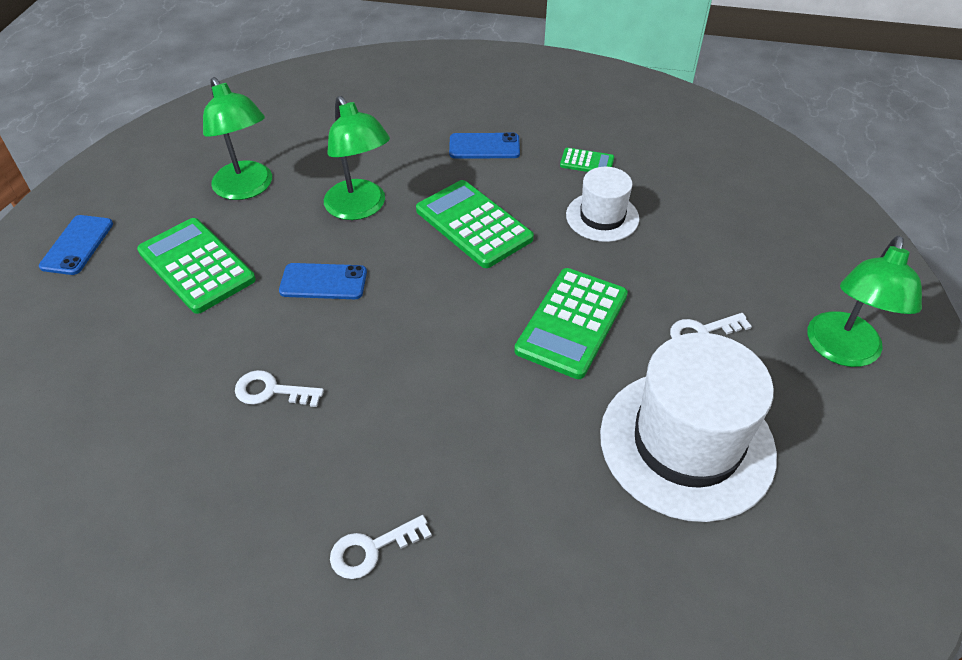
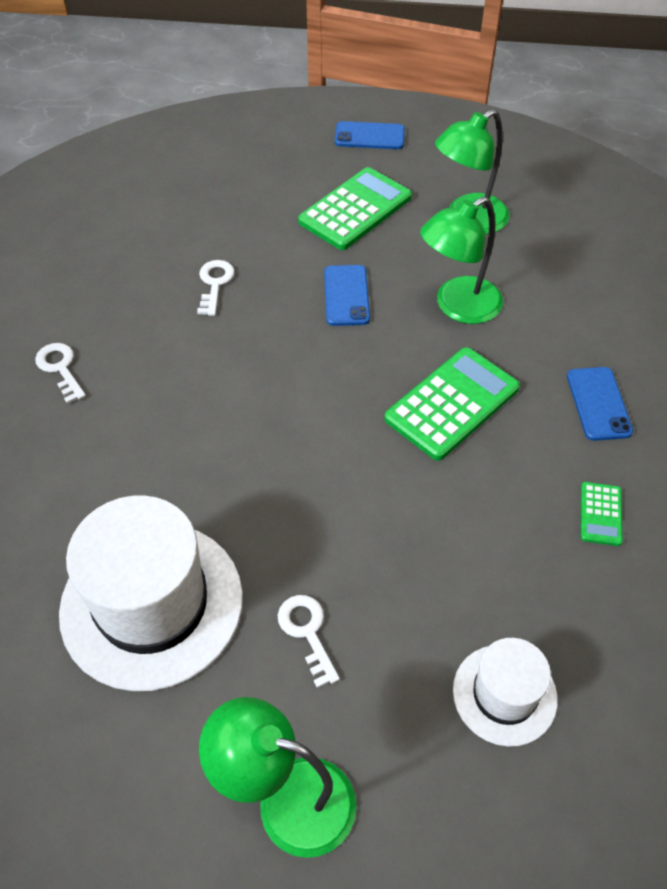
camera: 85 degrees right, 5 degrees up
(572, 323) = (311, 500): green calculator -> none
(602, 217) = (493, 531): white hat -> white hat (504, 694)

